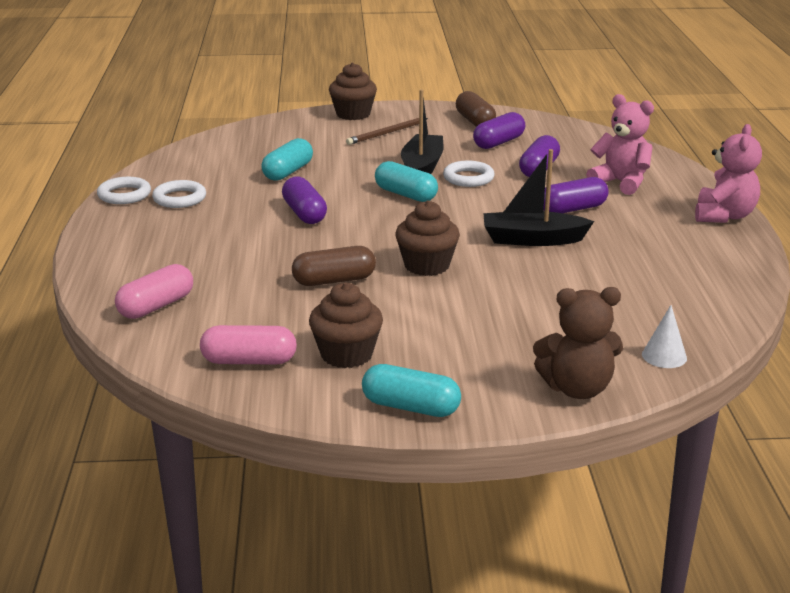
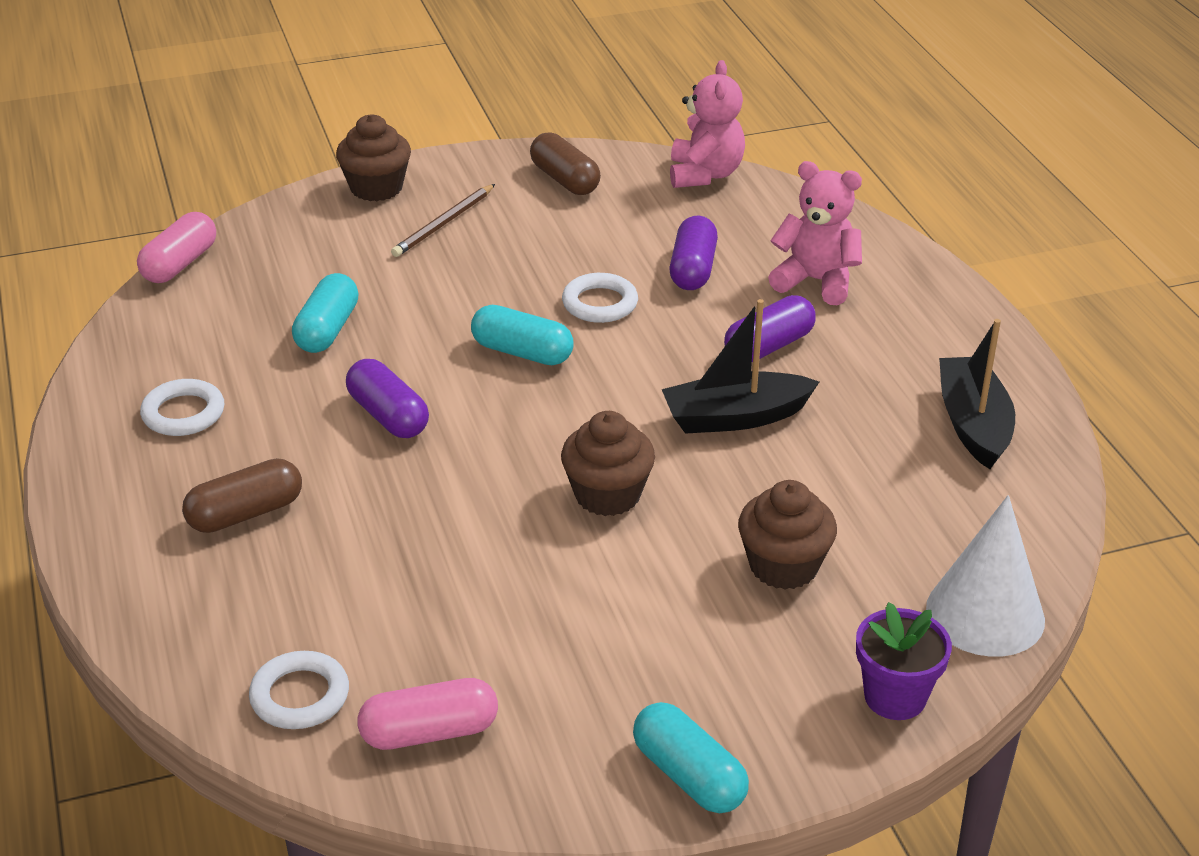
camera: 15 degrees left, 10 degrees up
(124, 195) = (92, 419): white ring -> white ring (300, 696)
(156, 306) = (246, 648): pink capsule -> pink capsule (180, 264)
(334, 280) = (487, 548): brown capsule -> brown capsule (245, 513)
(346, 354) = (562, 692): brown cupcake -> brown cupcake (783, 566)
(410, 407) = (689, 776): turquoise capsule -> turquoise capsule turned 45 degrees clockwise
(422, 167) = (524, 290): black boat -> black boat (973, 424)
(498, 142) = (616, 221): purple capsule -> none
(577, 389) = (895, 697): brown teddy bear -> purple flower pot
(664, 356) = (985, 614): white cone -> white cone, size x1.94
(724, 216) = (975, 328): pink teddy bear -> pink teddy bear (705, 174)

